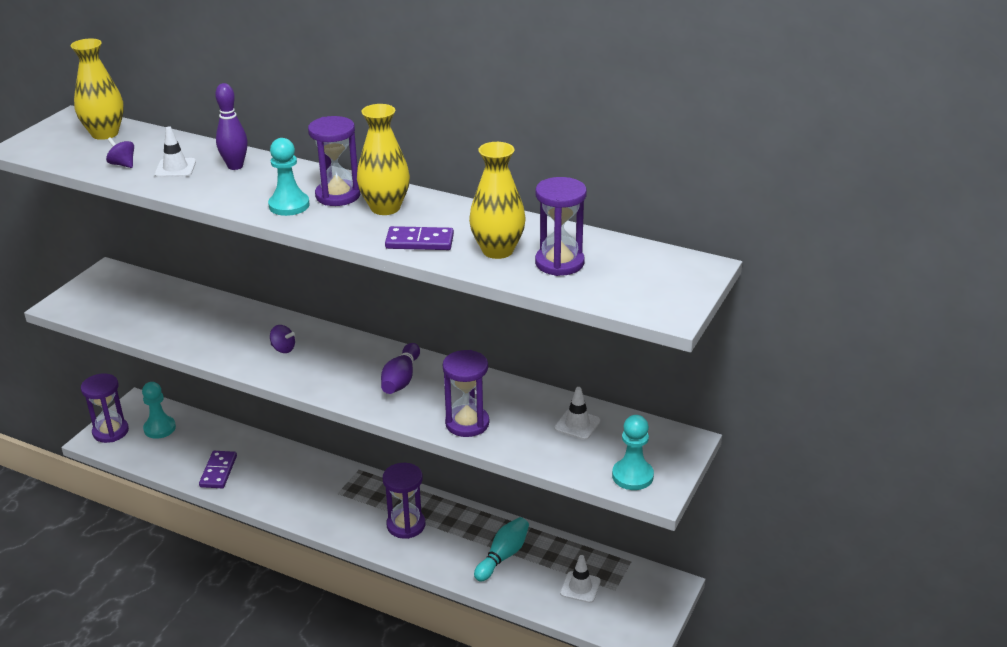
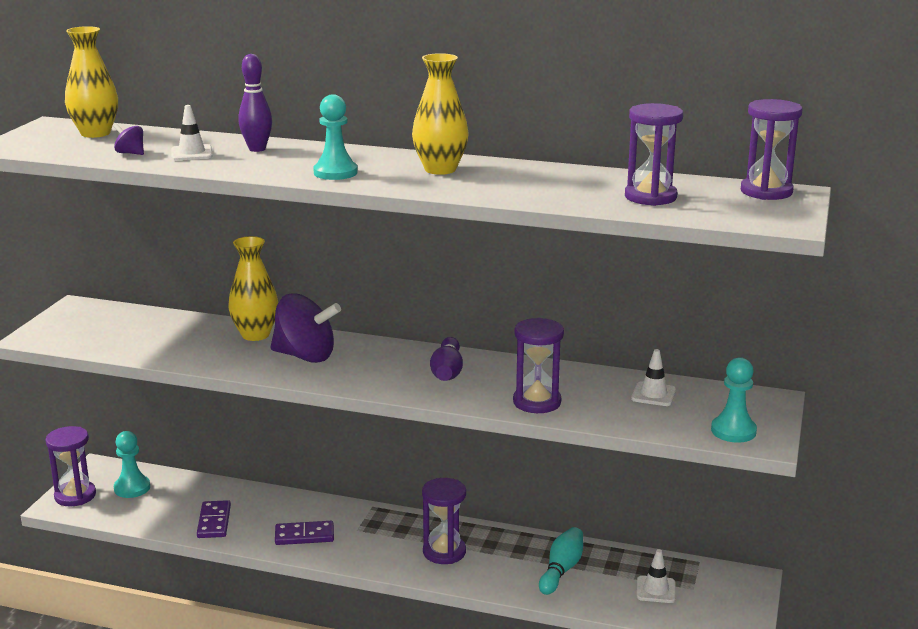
camera: 10 degrees left, 10 degrees down
(283, 349) = (305, 356): purple spinning top -> purple spinning top, size x2.30
(338, 195) = (383, 163): purple hourglass -> purple hourglass (766, 191)
(419, 241) = (494, 190): purple domino -> purple domino (304, 535)
(497, 250) = (580, 192): yellow vase -> yellow vase (255, 335)

